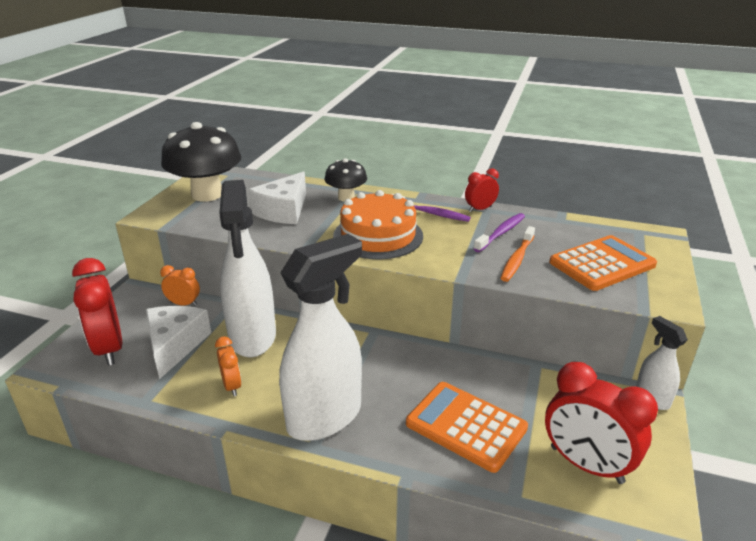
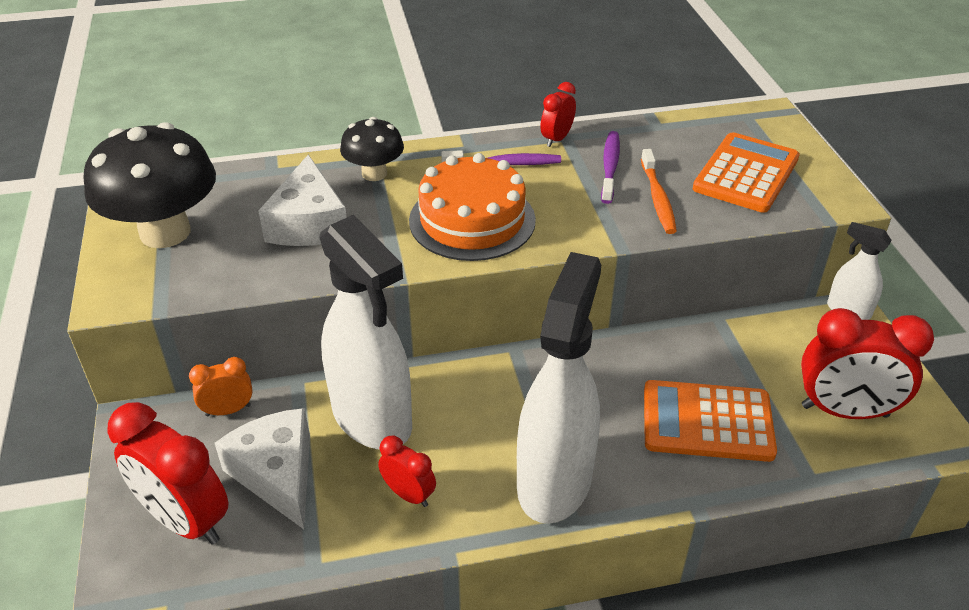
camera: 30 degrees left, 10 degrees up
(232, 386) = (409, 494): orange clock -> red clock

